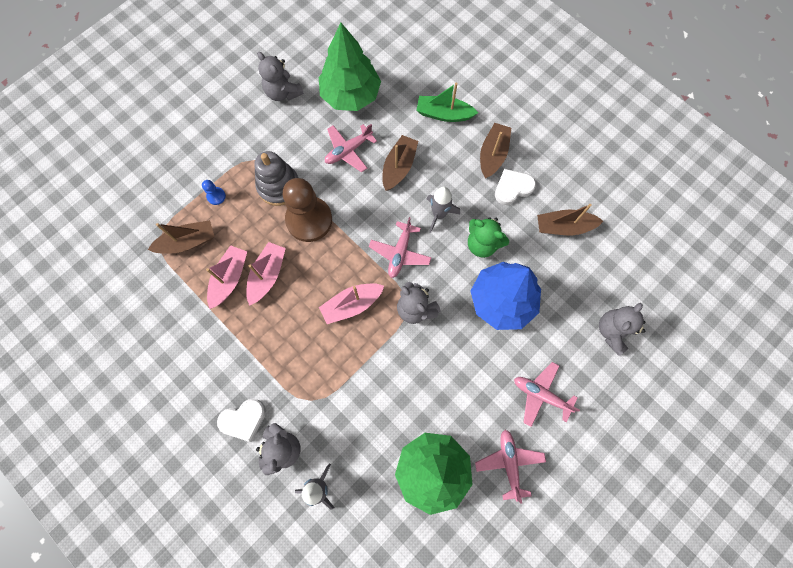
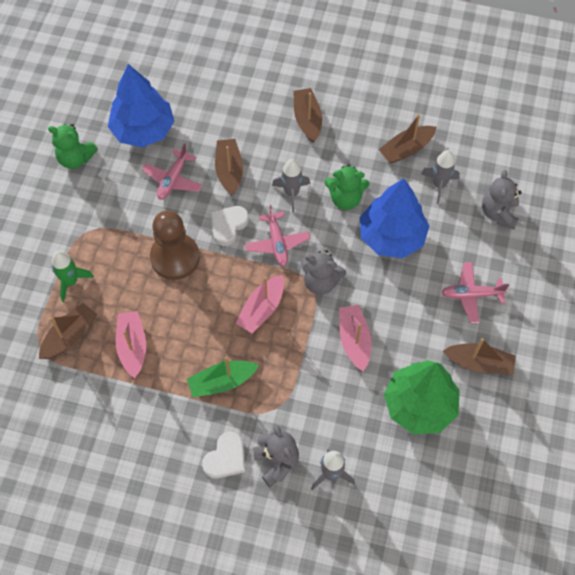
camera: 30 degrees left, 10 degrees down
(216, 196) = (71, 282): blue pawn -> green rocket
(267, 275) = (167, 325): pink boat -> pink boat (354, 340)
(279, 186) = (126, 243): grey stacking toy -> none
(283, 92) = (76, 158): grey teddy bear -> green teddy bear
(350, 95) = (143, 130): green tree -> blue tree
(444, 114) = (241, 106): green boat -> green boat (222, 382)
(509, 463) = (479, 363): pink plane -> brown boat
(512, 188) = (342, 139): white heart -> white heart (228, 226)
(573, 275) = (439, 185): none -> grey rocket

